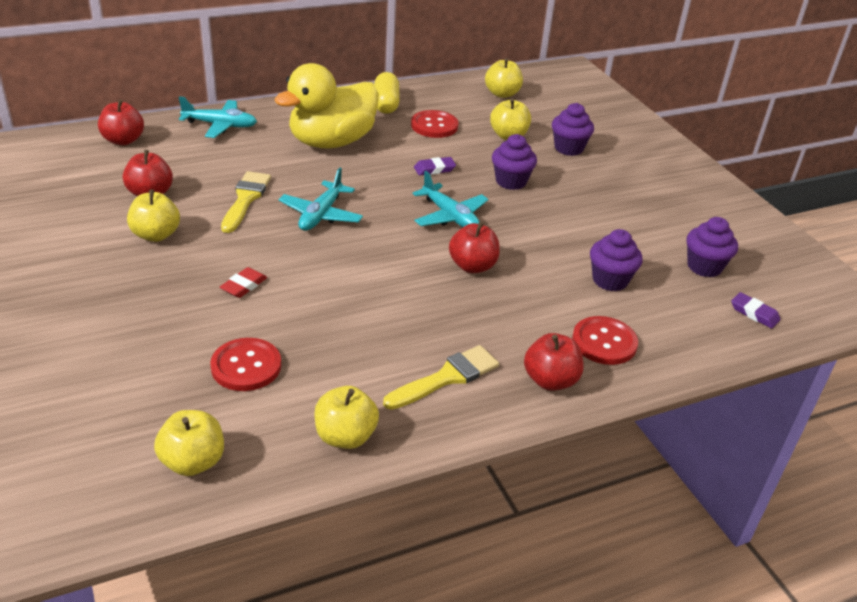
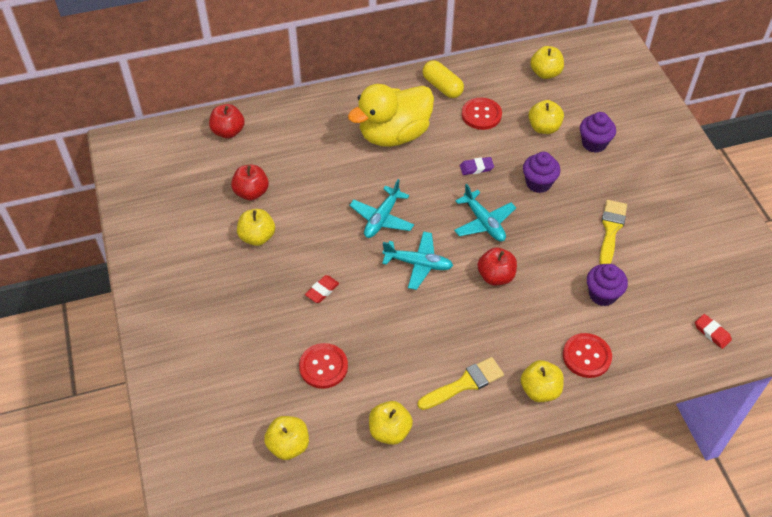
camera: 10 degrees right, 15 degrees up
(220, 125) = (304, 114): turquoise plane -> turquoise plane (418, 264)
(245, 199) = (324, 200): yellow brush -> yellow brush (611, 230)
(386, 104) = (442, 87): yellow capsule -> yellow capsule turned 45 degrees counterclockwise
(550, 380) = (540, 390): red apple -> yellow apple
(704, 267) = (683, 283): purple cupcake -> none
(754, 313) = (712, 332): purple eraser -> red eraser

